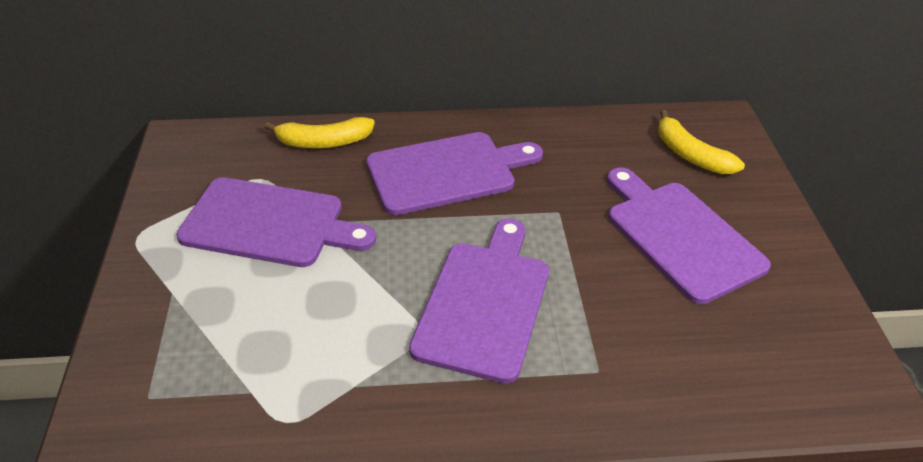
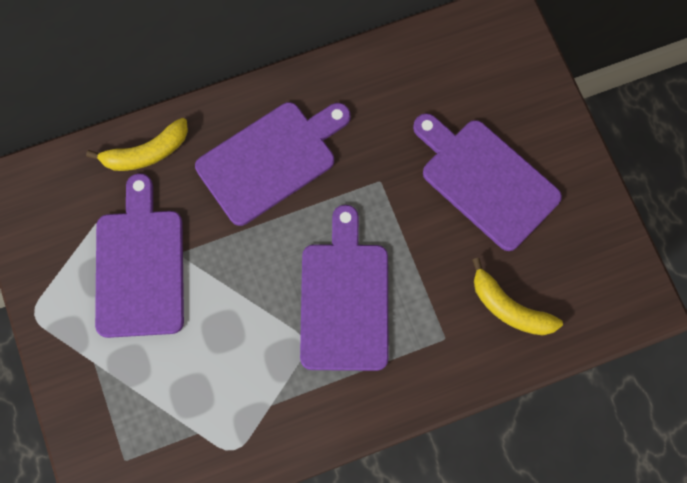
camera: 15 degrees left, 30 degrees up
(269, 223) = (140, 266): purple cutting board -> purple cutting board turned 90 degrees counterclockwise
(690, 155) = (481, 75): yellow banana -> yellow banana (509, 308)

